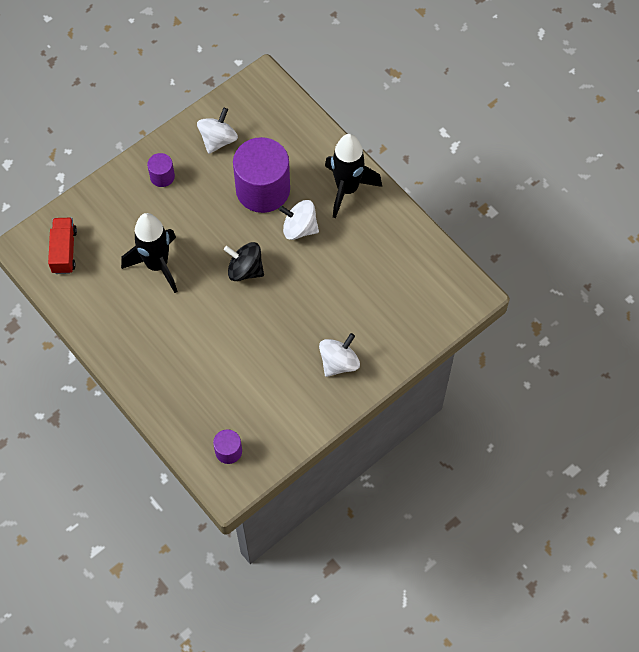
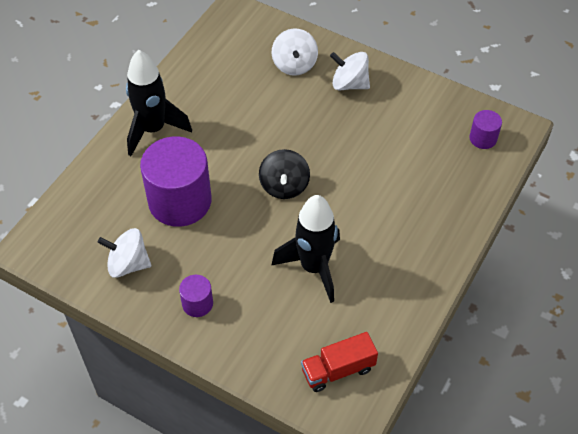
camera: 110 degrees left, 10 degrees down
(299, 228) = (216, 155): white spinning top -> white spinning top (294, 65)

